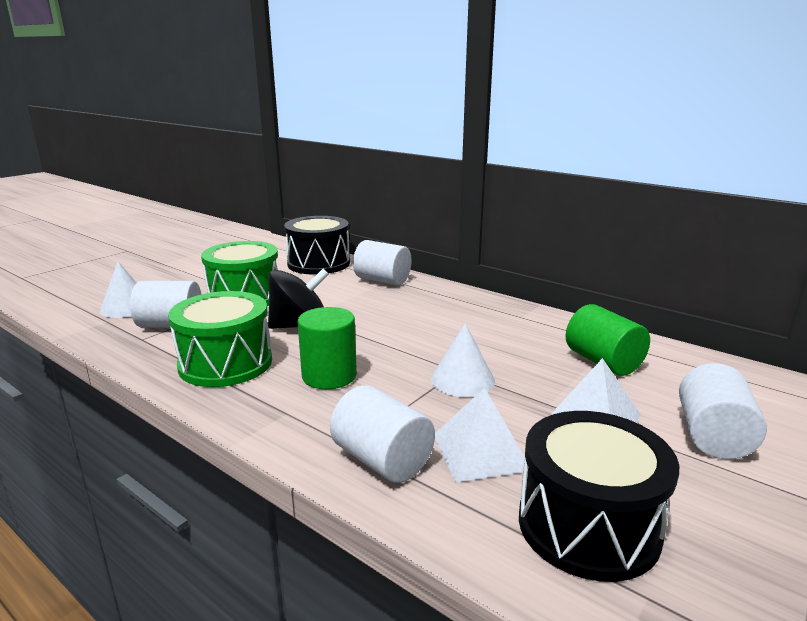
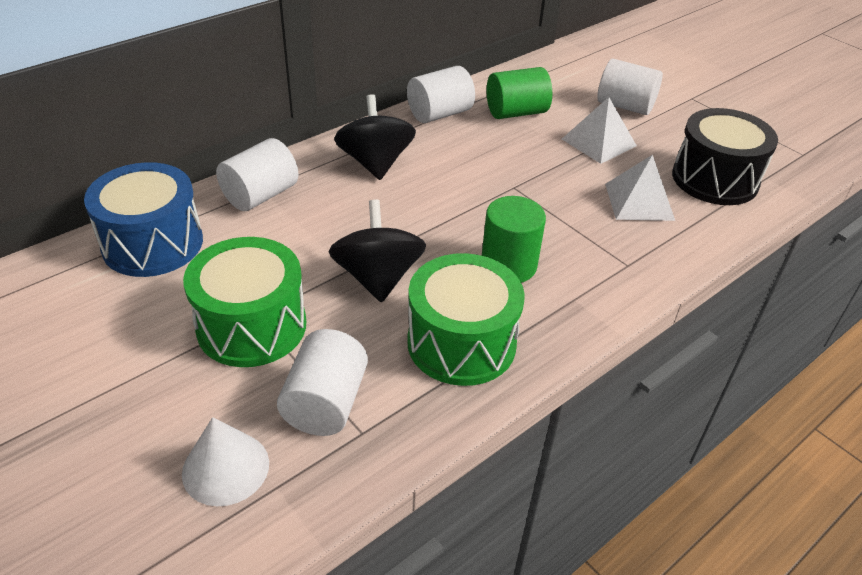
camera: 80 degrees left, 20 degrees up
(318, 263) = (153, 243): black drum -> blue drum
(382, 460) = (649, 250): white cylinder -> white cylinder (439, 114)
(450, 309) = (375, 163): none -> black spinning top
(462, 380) = (532, 187): white cone -> none

